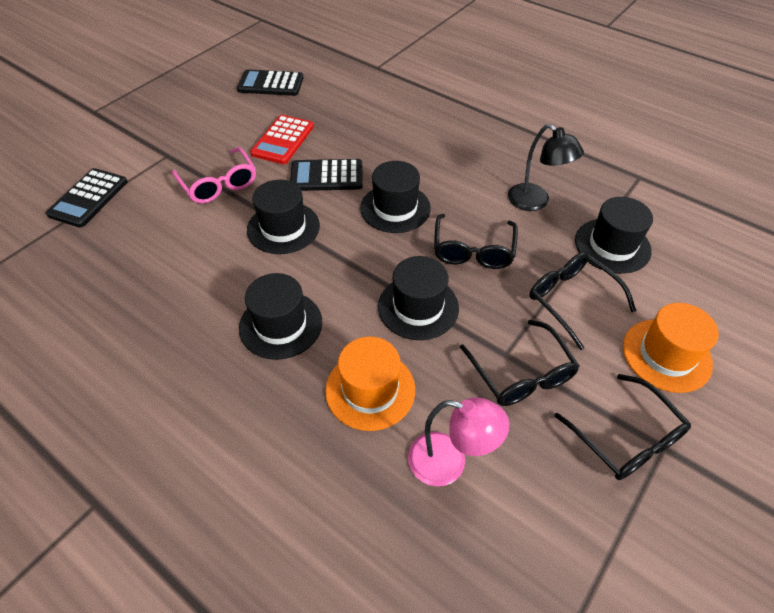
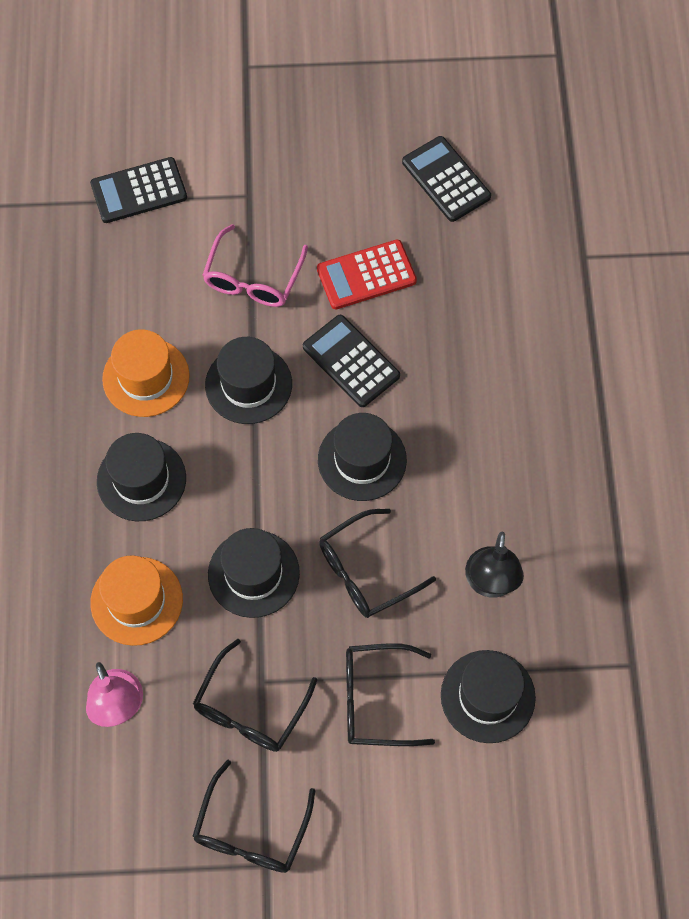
camera: 50 degrees right, 15 degrees up
(571, 300) = (375, 700): black glasses -> black glasses turned 105 degrees counterclockwise
(666, 355) = (375, 820): orange hat -> orange hat (146, 377)

